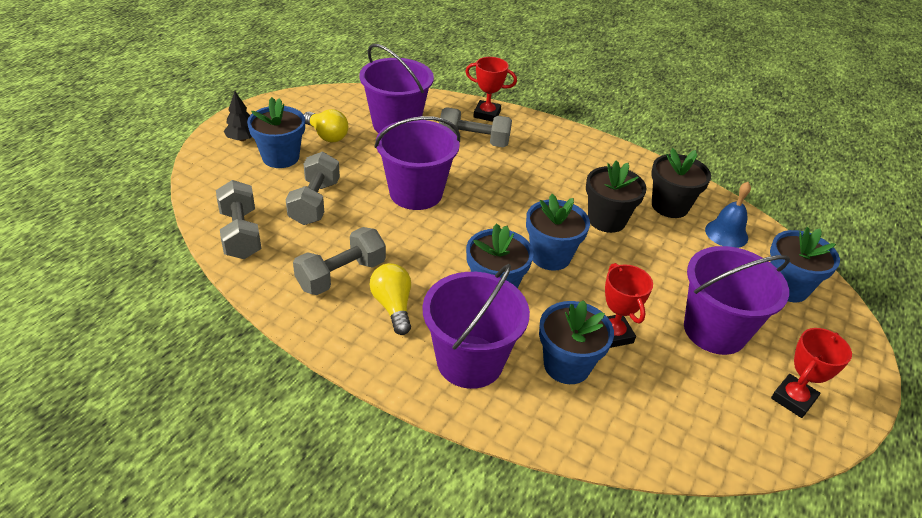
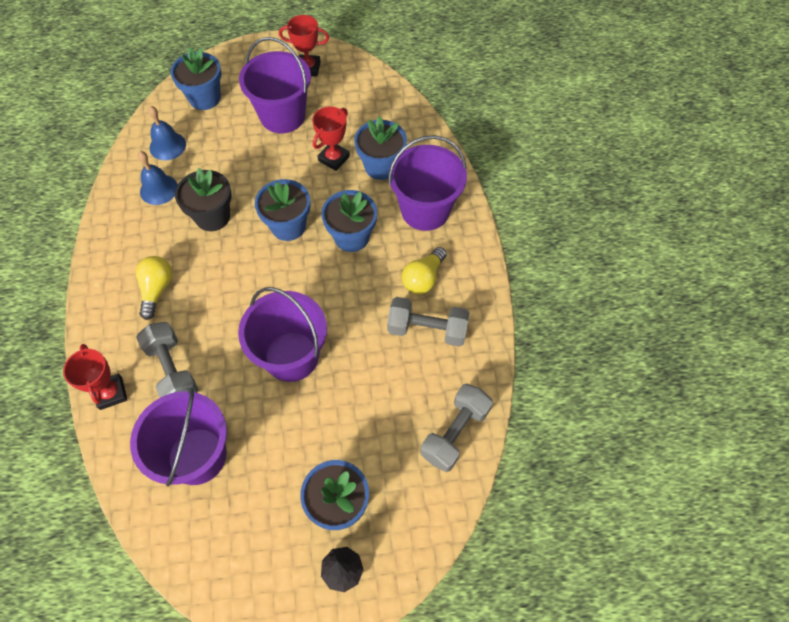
camera: 125 degrees left, 20 degrees up
(314, 202) = (371, 417): grey dumbbell -> none
(327, 135) = (269, 499): yellow light bulb -> yellow light bulb (157, 289)
(670, 206) = (158, 189): black flower pot -> blue bell

